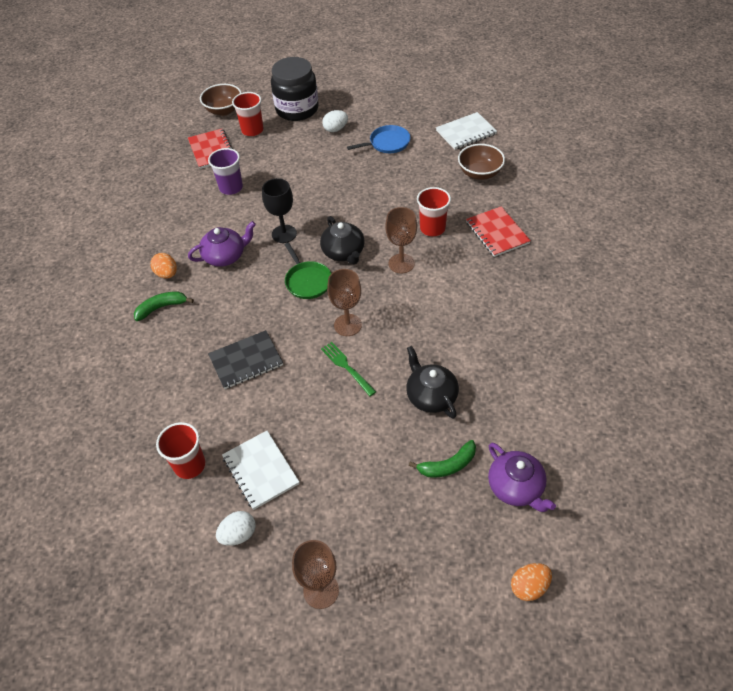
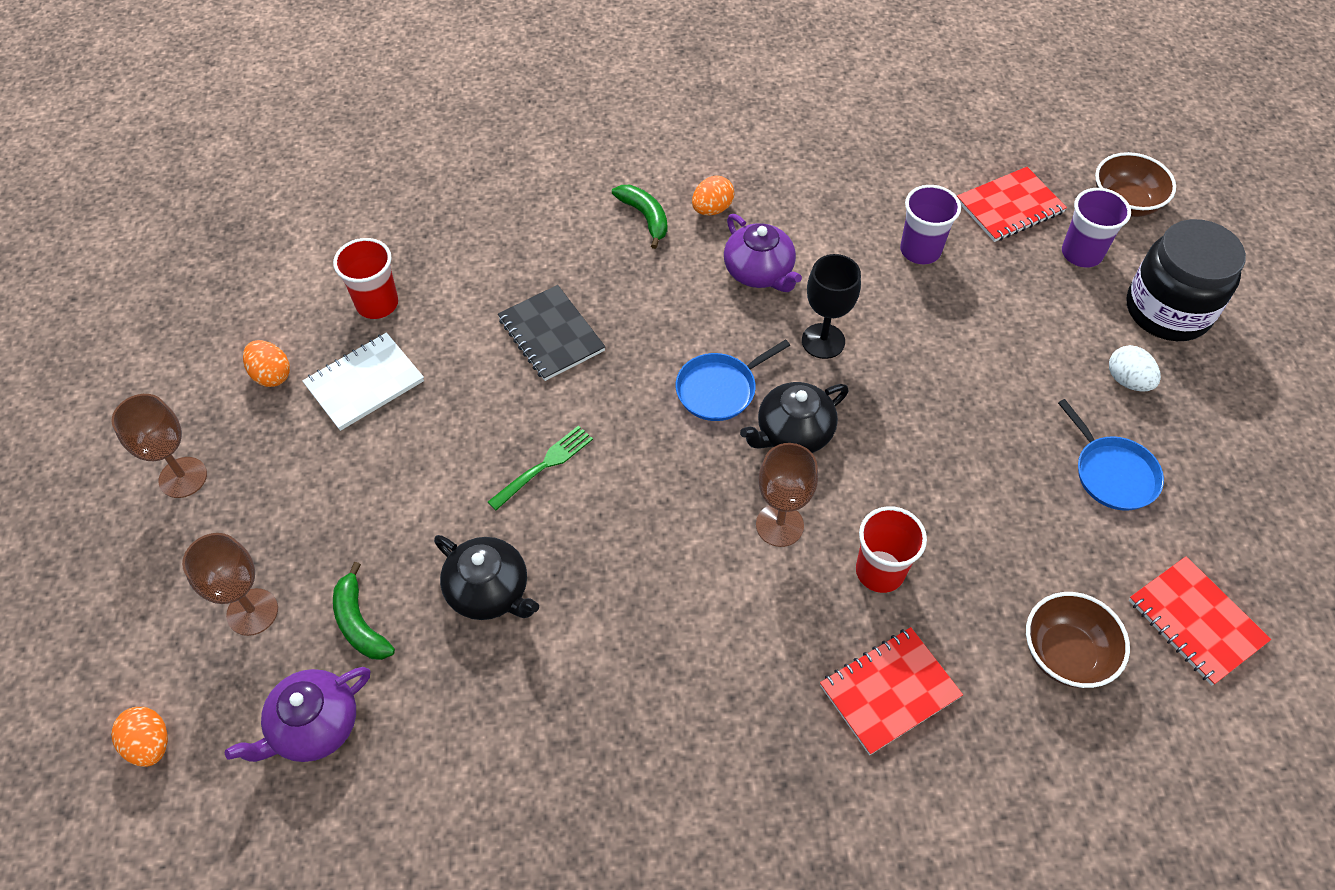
camera: 80 degrees right, 5 degrees up
(238, 534) = (271, 375): white egg -> orange egg
(252, 130) = (1081, 253): red cup -> purple cup
(307, 281) = (719, 389): green pan -> blue pan
(348, 325) = (630, 457): brown goblet -> brown goblet (252, 612)
(431, 396) = (489, 591): black teapot -> black teapot turned 75 degrees clockwise
(466, 132) = (1196, 621): white notebook -> red notebook

